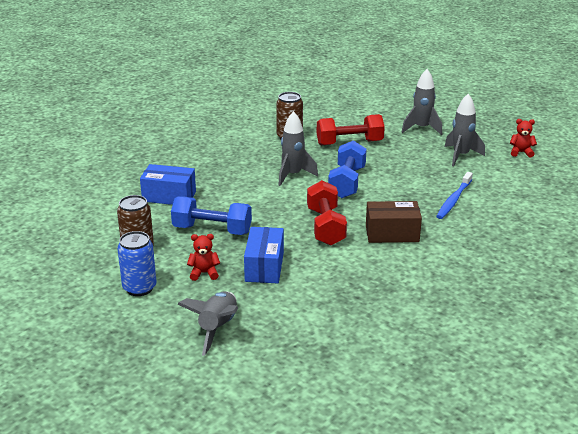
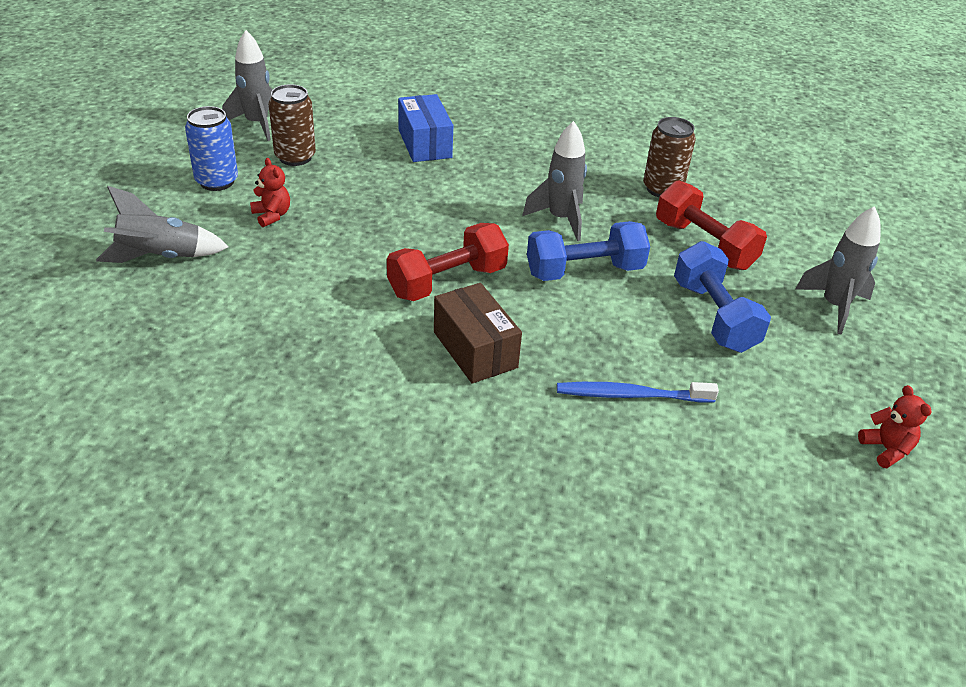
camera: 60 degrees right, 10 degrees up
(212, 230) = (372, 194): blue dumbbell -> blue dumbbell (714, 316)
(264, 267) = (313, 256): blue box -> none
(460, 156) = (789, 372): grey rocket -> grey rocket (257, 124)

